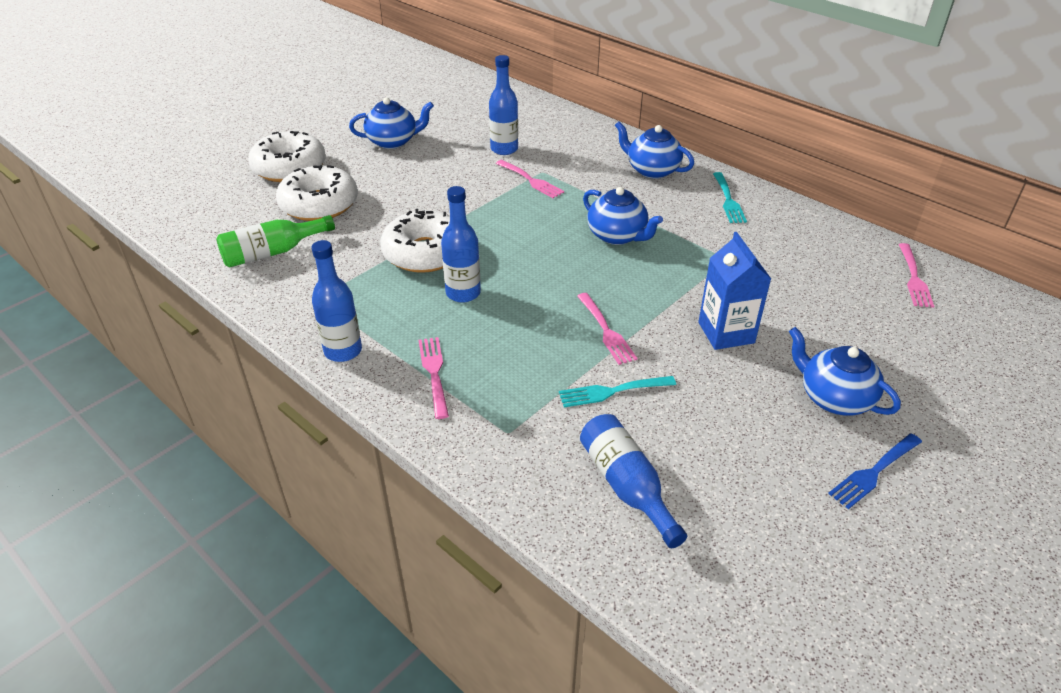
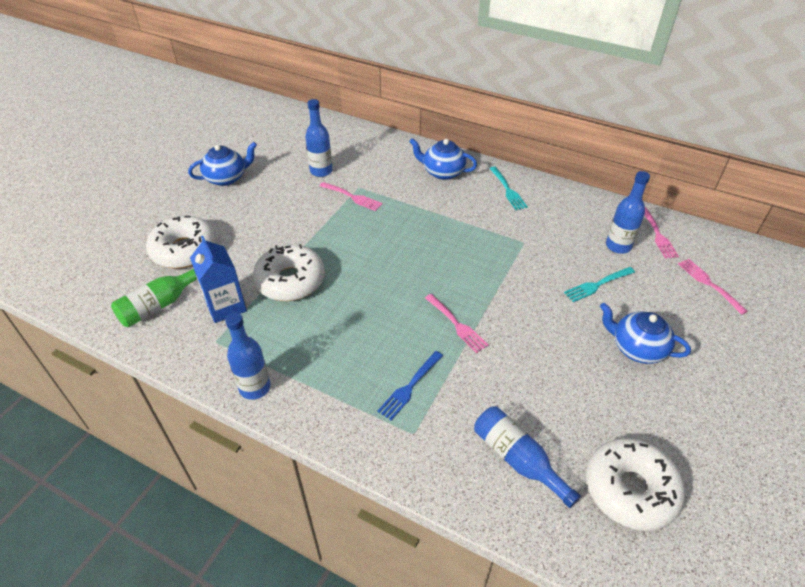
camera: 15 degrees left, 5 degrees up
(289, 168) = (145, 218): white donut -> white donut (630, 489)
(434, 373) = (337, 392): pink fork -> pink fork (709, 284)
(463, 293) = (334, 312): blue bottle -> blue bottle (618, 246)
(612, 391) = (479, 378): turquoise fork -> turquoise fork (597, 285)
(617, 236) = (436, 237): blue teapot -> none
(726, 332) = (544, 308): blue carton -> blue carton (226, 306)
(874, 472) = (683, 404): blue fork -> blue fork (409, 387)

